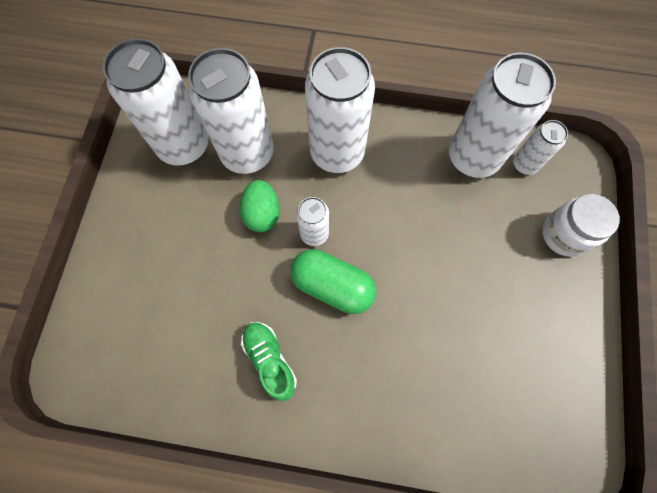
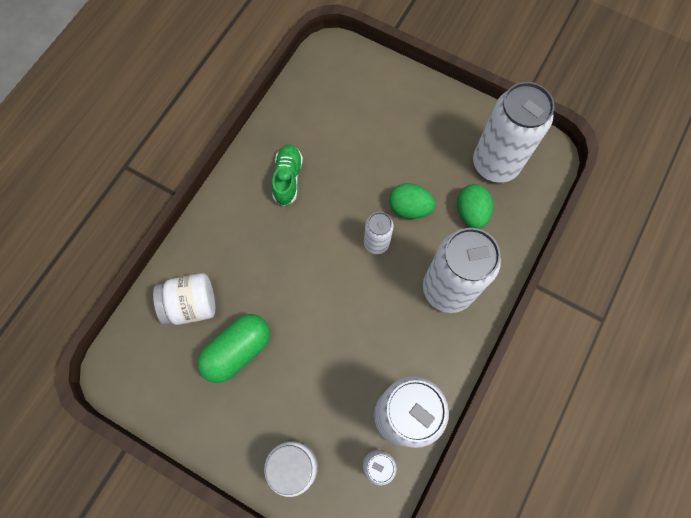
camera: 110 degrees right, 0 degrees up
(247, 154) = (471, 212): white can -> green egg
(270, 360) = (287, 178): green shoe -> green shoe turned 75 degrees counterclockwise
(332, 286) = (326, 242): green capsule -> green capsule (237, 351)
(464, 409) = (191, 305): none -> white jar

